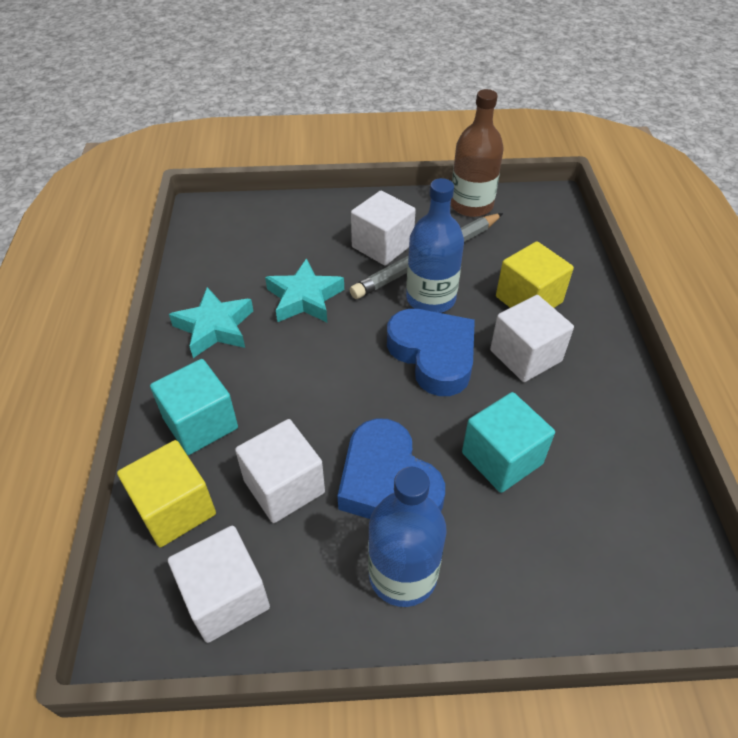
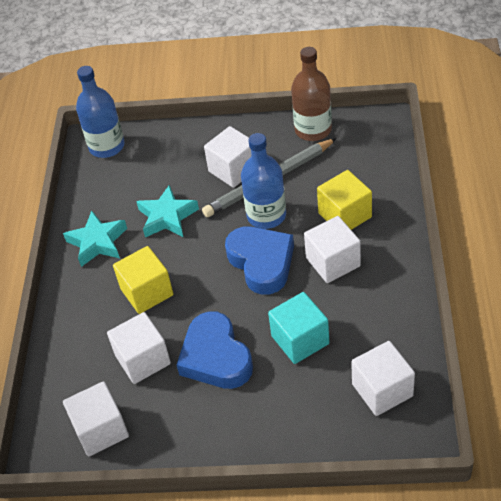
camera: 10 degrees right, 0 degrees up
(175, 508) = (68, 374): yellow cube -> yellow cube (147, 292)
(200, 423) = (86, 316): turquoise cube -> none
(402, 574) = (218, 417): blue bottle -> blue bottle (107, 146)
(631, 531) = (382, 390): none -> white cube

